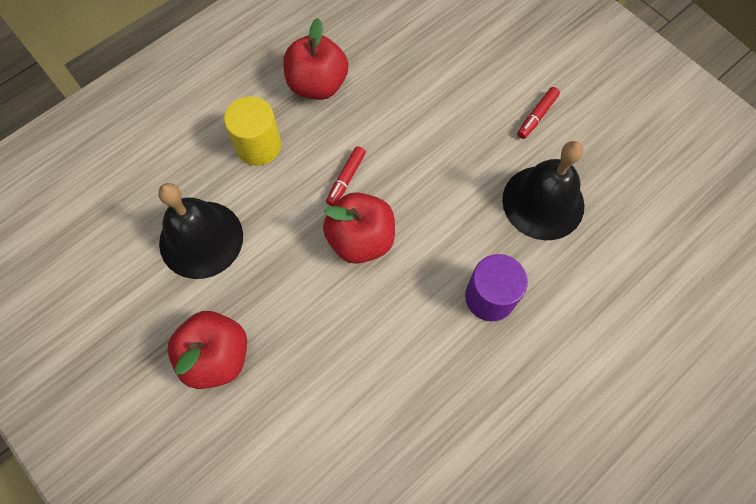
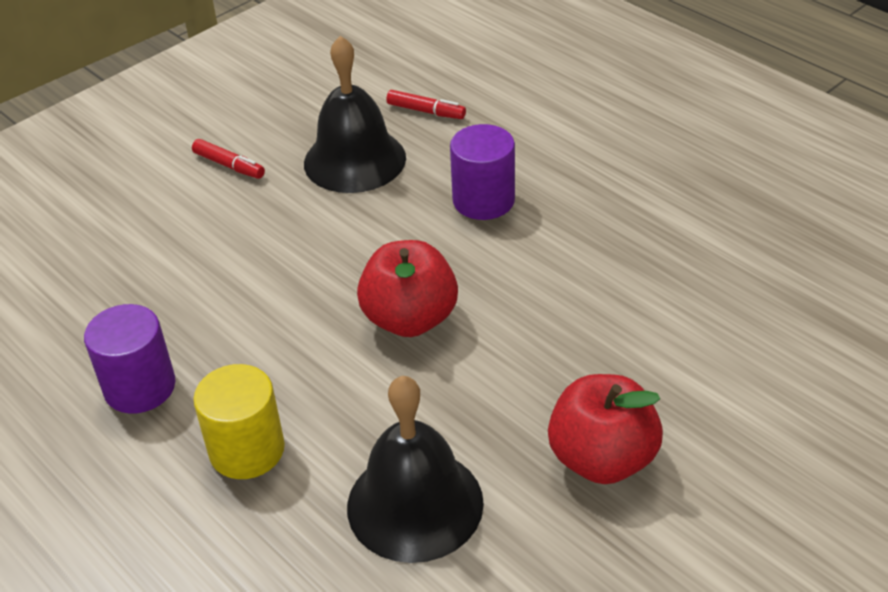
camera: 90 degrees left, 25 degrees down
(317, 85) = (140, 387): red apple -> purple cylinder
(346, 179) = (313, 341): red marker -> red marker (426, 111)

